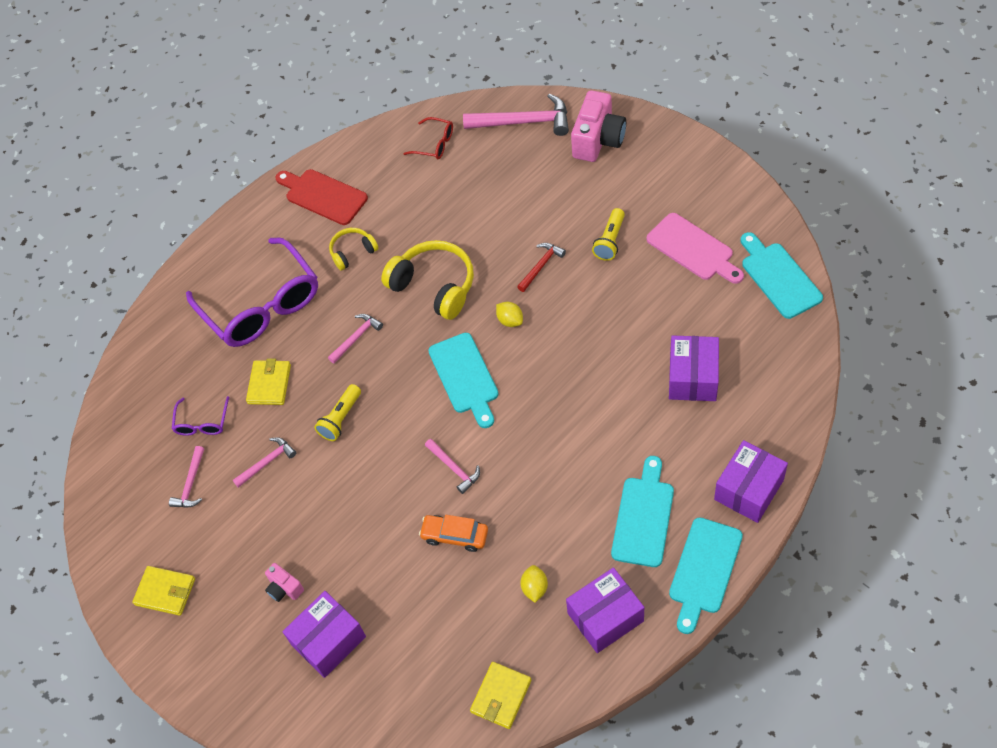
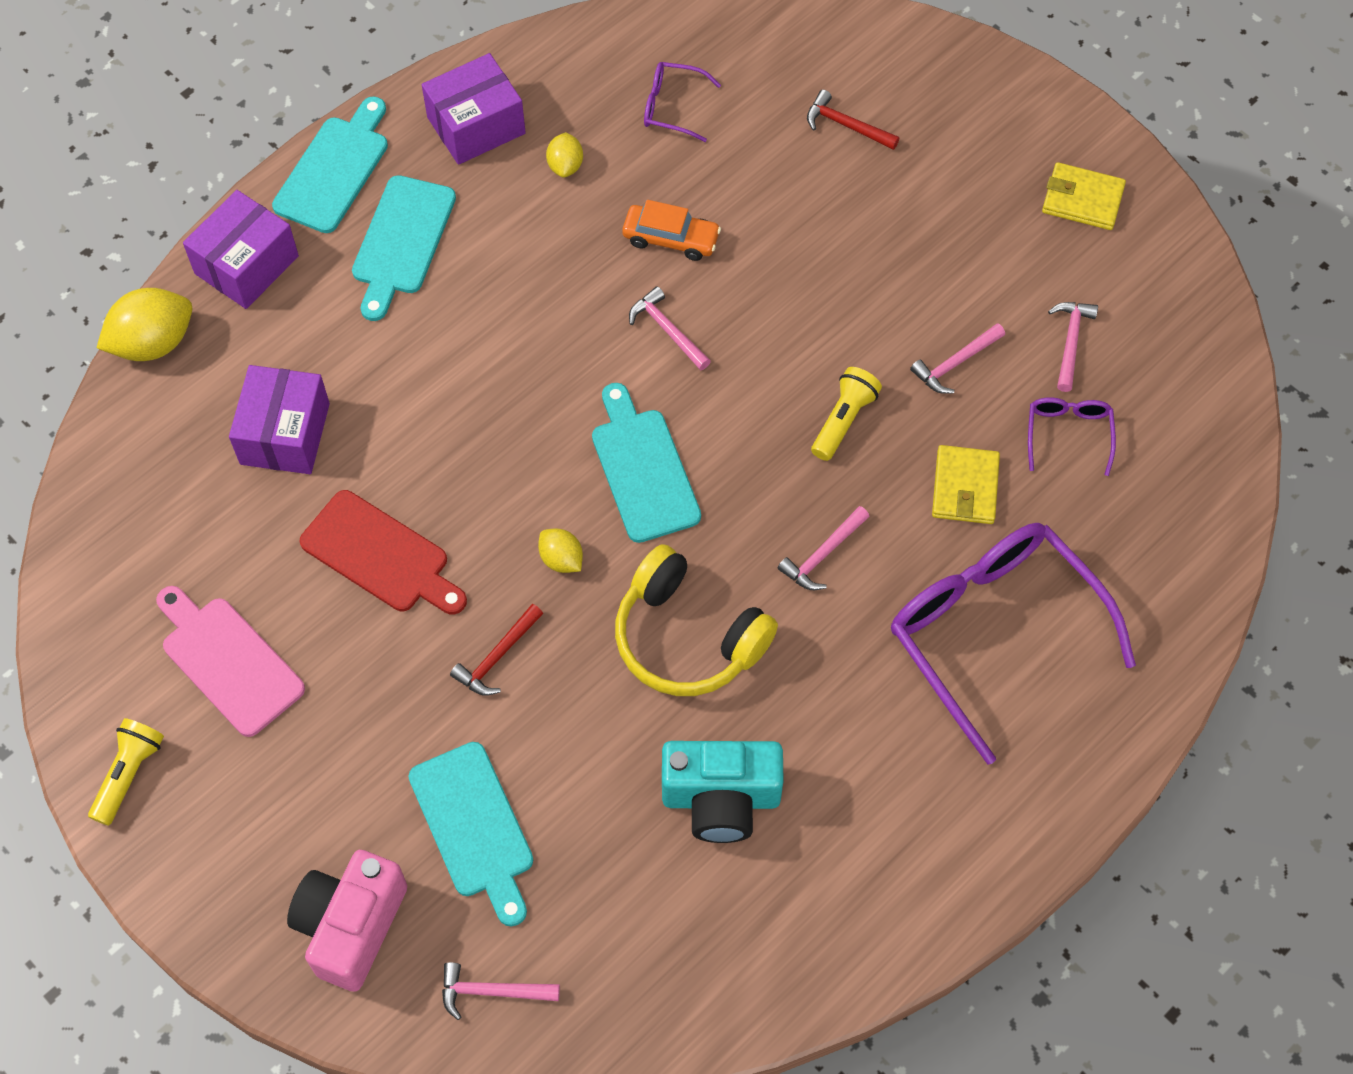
camera: 175 degrees right, 5 degrees up
(284, 588) = (912, 191): pink camera -> none
(323, 196) = (898, 857): red cutting board -> red cutting board (380, 555)
(328, 641) = (846, 125): purple box -> red hammer
(352, 252) = (835, 723): yellow headphones -> none
(414, 212) = (721, 798): none -> turquoise camera
(435, 144) = (676, 958): red glasses -> none
(459, 646) = (672, 107): none -> purple glasses
(501, 696) = (621, 50): yellow wallet -> none
(524, 122) = (492, 991): pink hammer -> pink hammer, size x0.55
(610, 241) = (368, 694): yellow flashlight -> yellow flashlight (129, 774)
(779, 277) = (100, 591): turquoise cutting board -> turquoise cutting board (474, 827)
(796, 428) = (153, 343): none -> yellow lemon

